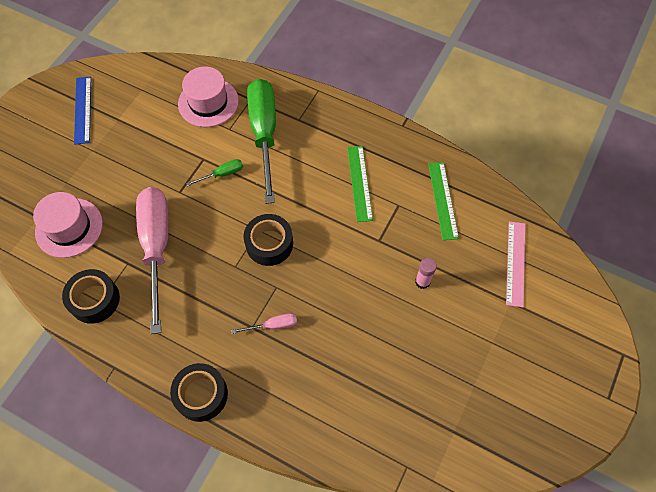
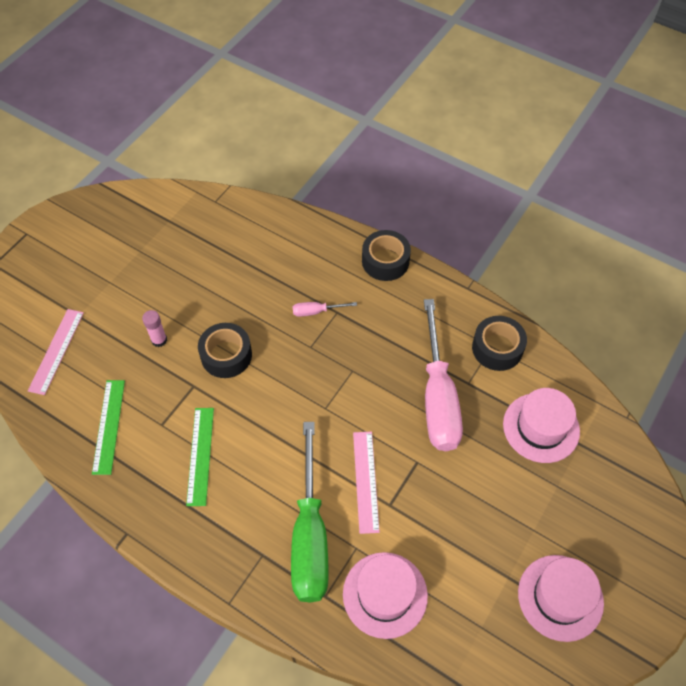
camera: 175 degrees left, 5 degrees down
(82, 109) = (560, 597): blue ruler -> pink hat
(222, 174) = (365, 481): green screwdriver -> pink ruler
(269, 244) = (314, 391): black tape -> black tape (226, 355)

